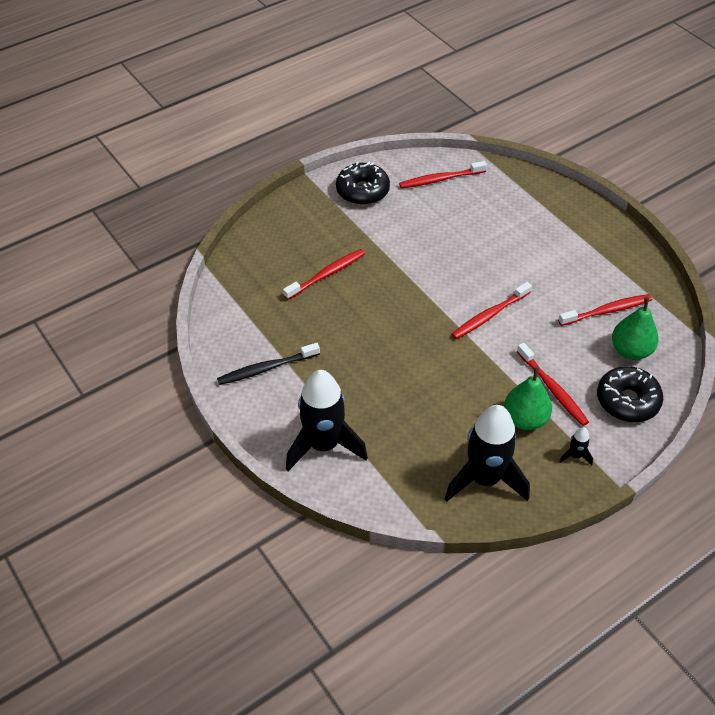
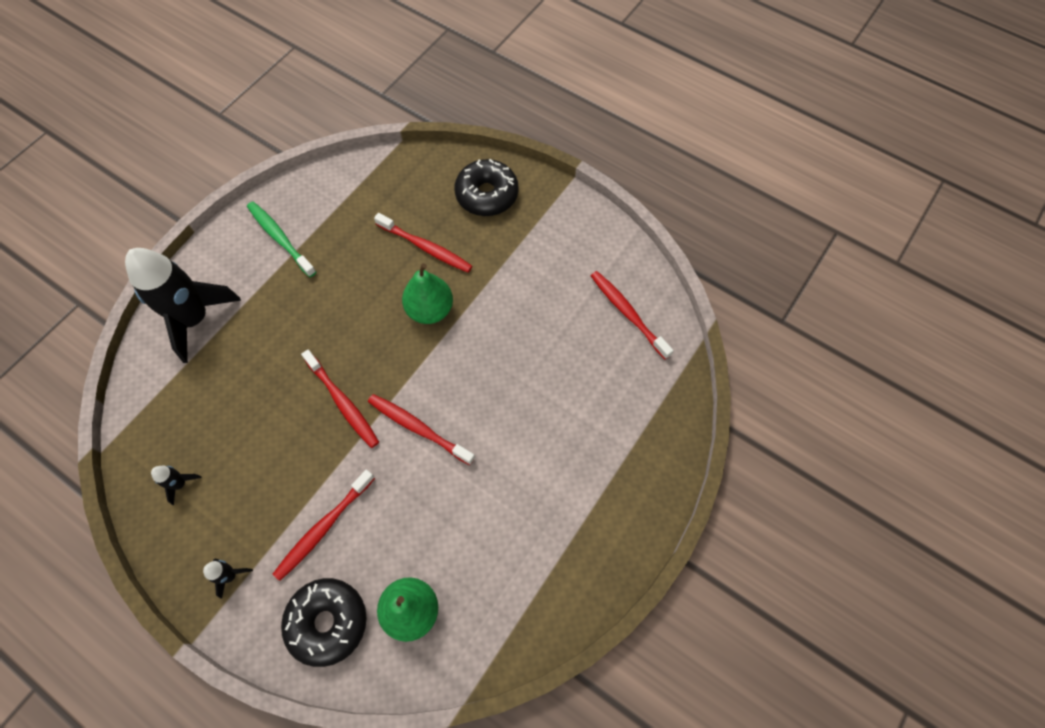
camera: 70 degrees right, 15 degrees up
(267, 368) = (280, 238): black toothbrush -> green toothbrush
(362, 191) = (570, 240): black donut -> black donut (487, 194)
(484, 479) = (180, 484): black rocket -> black rocket, size x0.40
(525, 419) = (271, 506): green pear -> green pear (430, 310)
(606, 311) = (470, 566): red toothbrush -> red toothbrush (342, 402)

